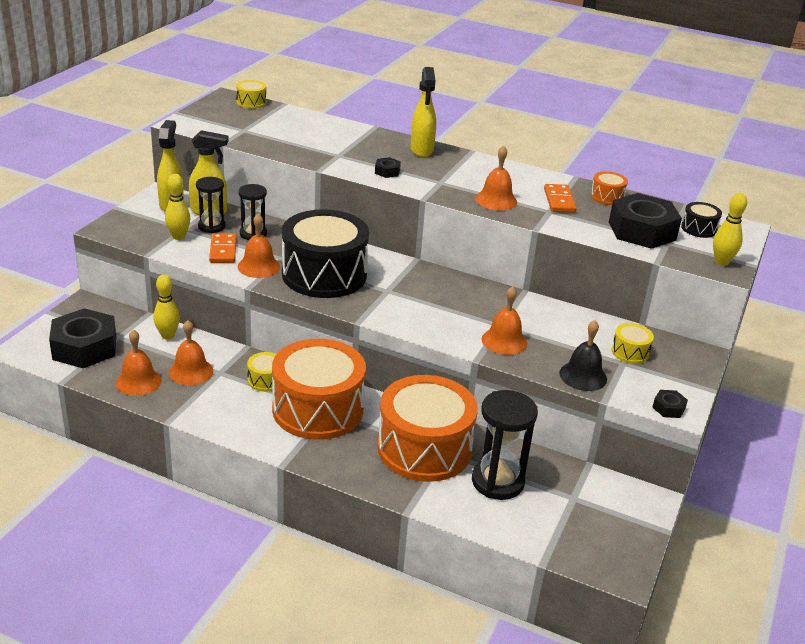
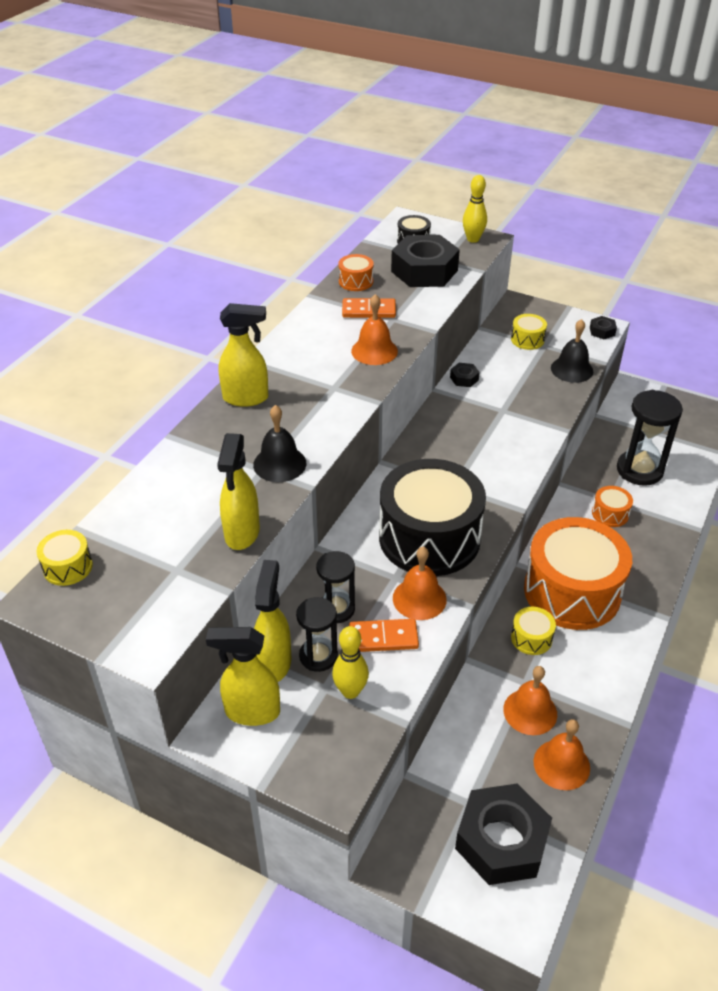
camera: 85 degrees left, 10 degrees up
(168, 336) = (459, 745): yellow bowling pin -> none
(273, 148) = (242, 533): none -> yellow spray bottle
(345, 160) = (279, 464): none -> black bell
(387, 172) = (310, 428): black nut -> black nut (464, 378)
(424, 448) = (610, 514): orange drum -> orange drum, size x0.41
(504, 341) = (530, 410): orange bell -> none

